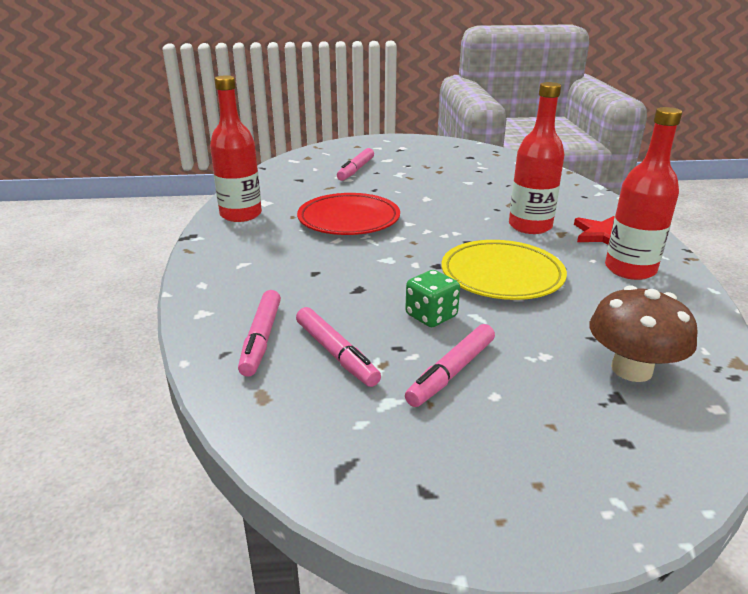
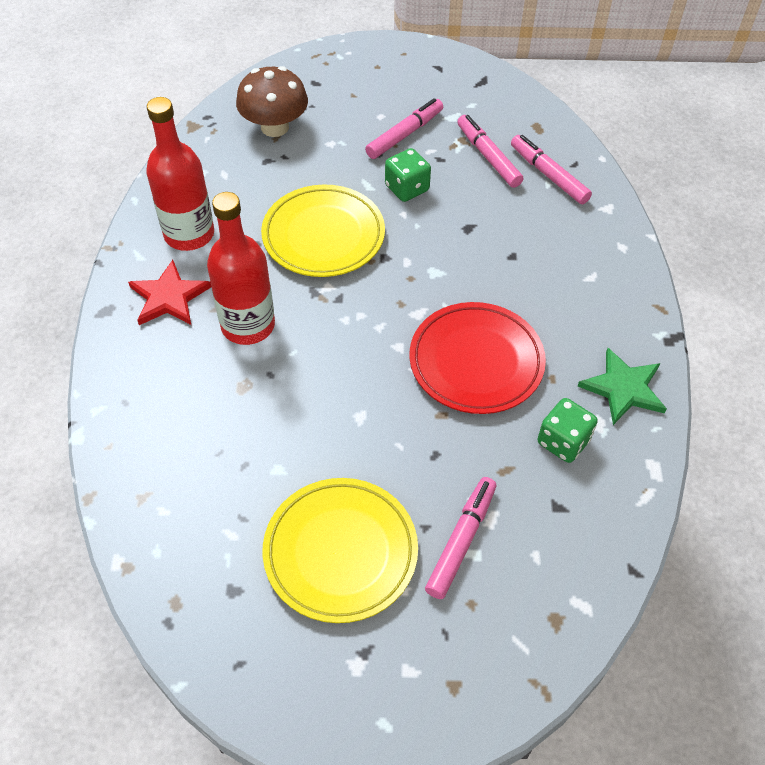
camera: 175 degrees left, 25 degrees up
(241, 214) = (623, 388): red bottle -> green star
(261, 339) = (548, 175): pink marker -> pink marker turned 45 degrees counterclockwise
(291, 196) = (563, 441): none -> green dice
(420, 165) = (340, 552): none -> yellow plate

